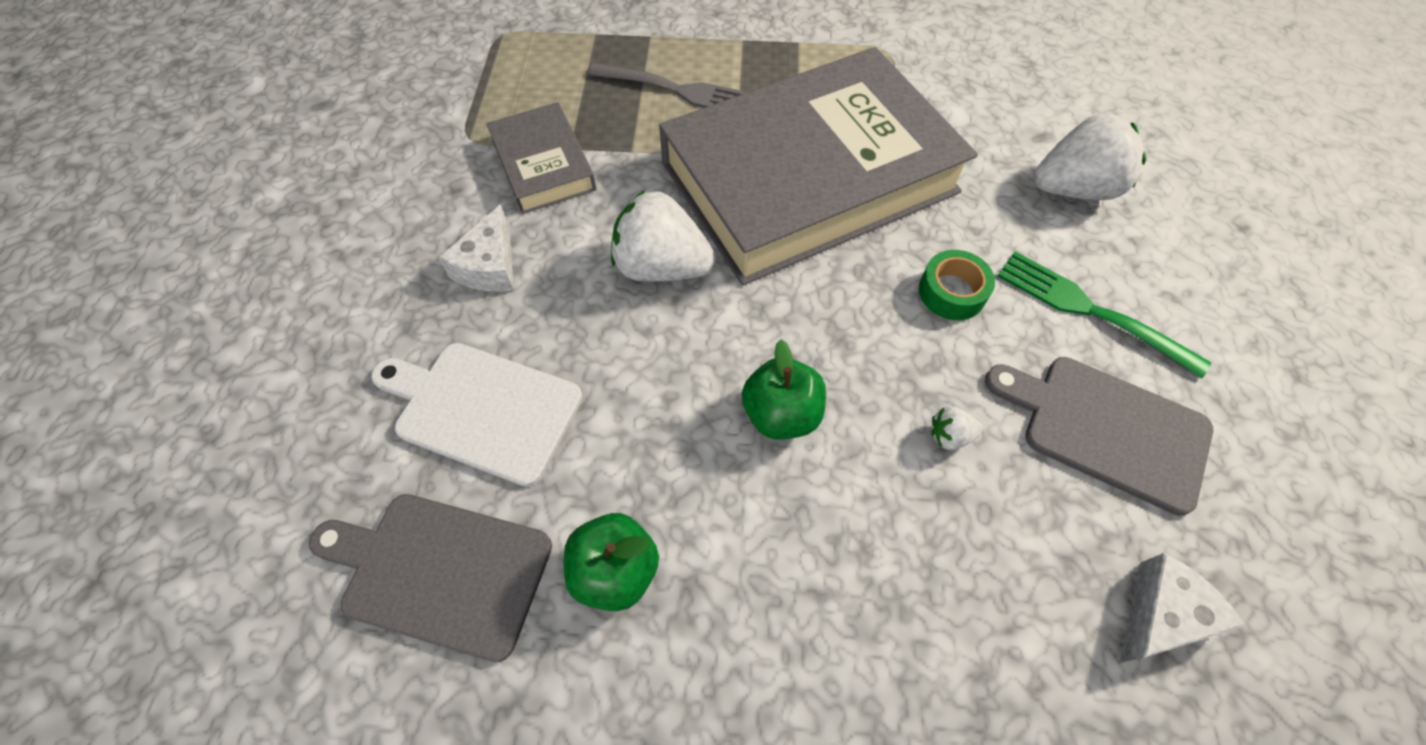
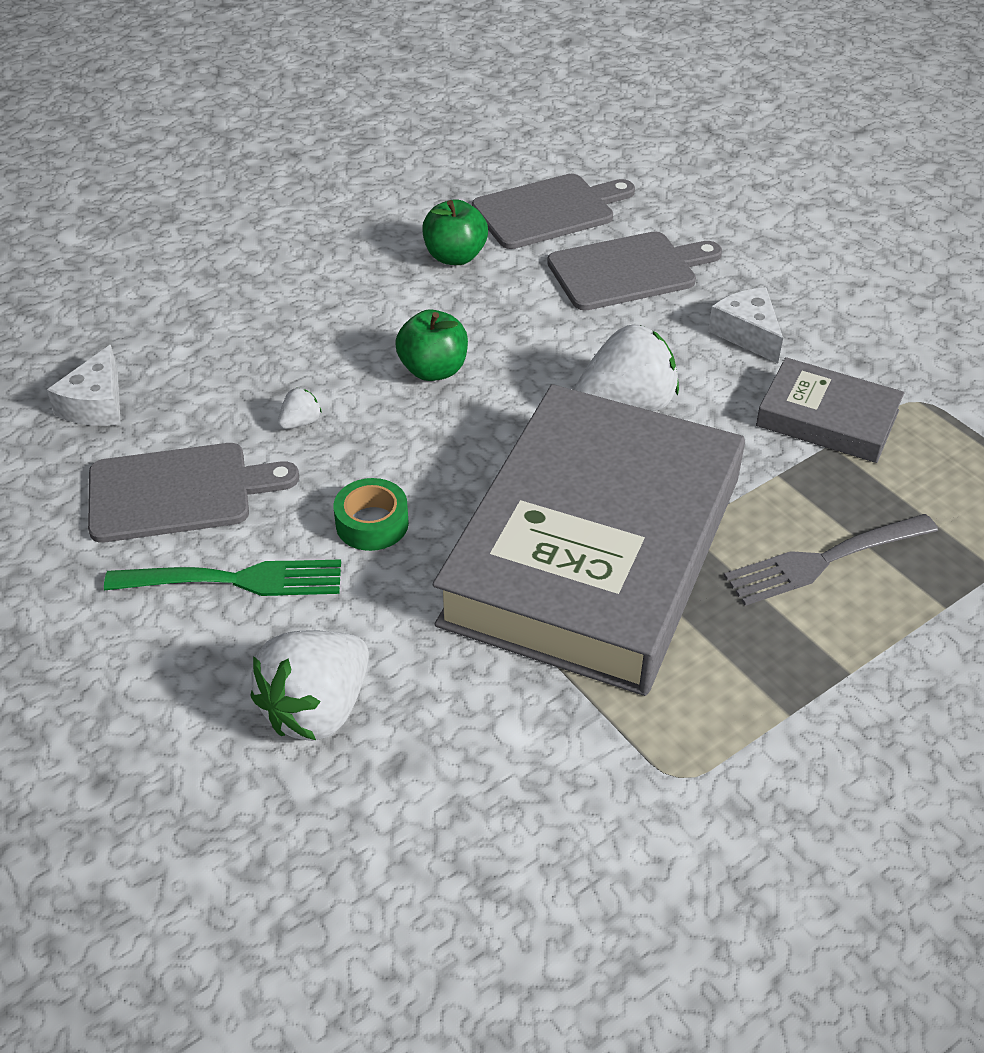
camera: 140 degrees right, 15 degrees down
(482, 409) = (628, 270): white cutting board -> grey cutting board

